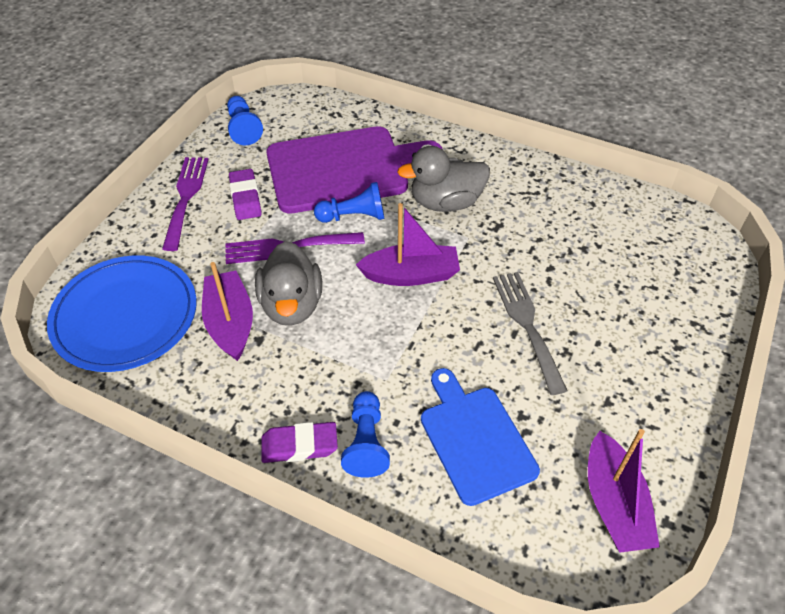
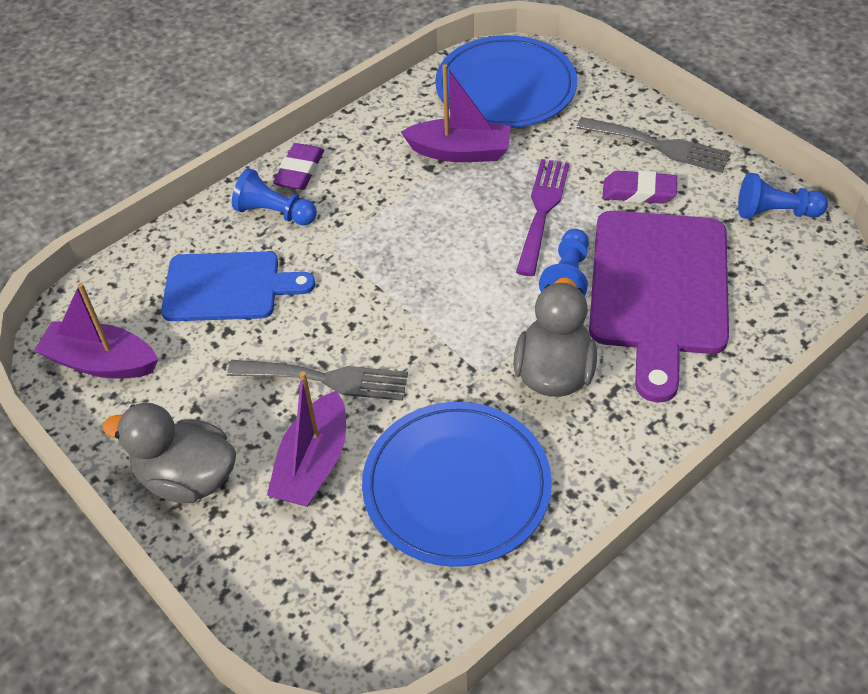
camera: 115 degrees right, 0 degrees up
(186, 197) = (659, 146): purple fork -> grey fork
(292, 305) = (459, 198): grey duck -> grey duck (187, 478)
(411, 275) = (451, 301): purple boat -> purple boat (313, 463)
(564, 224) = (456, 486): none -> blue plate

